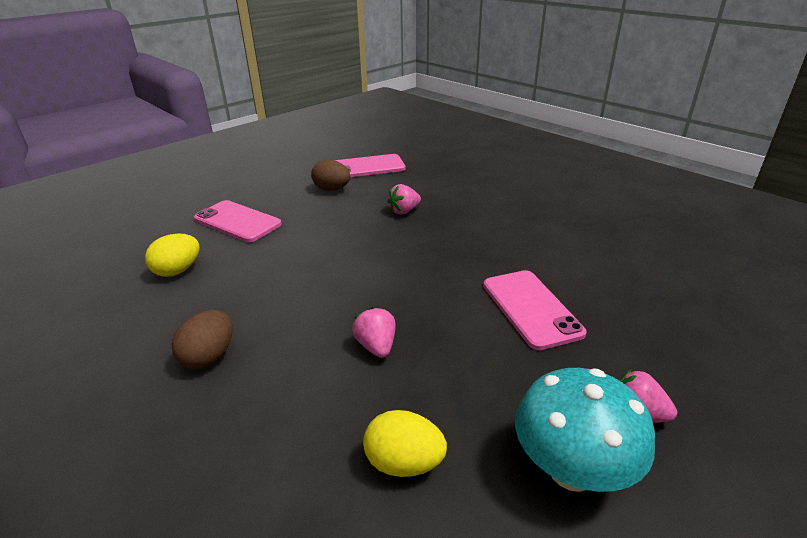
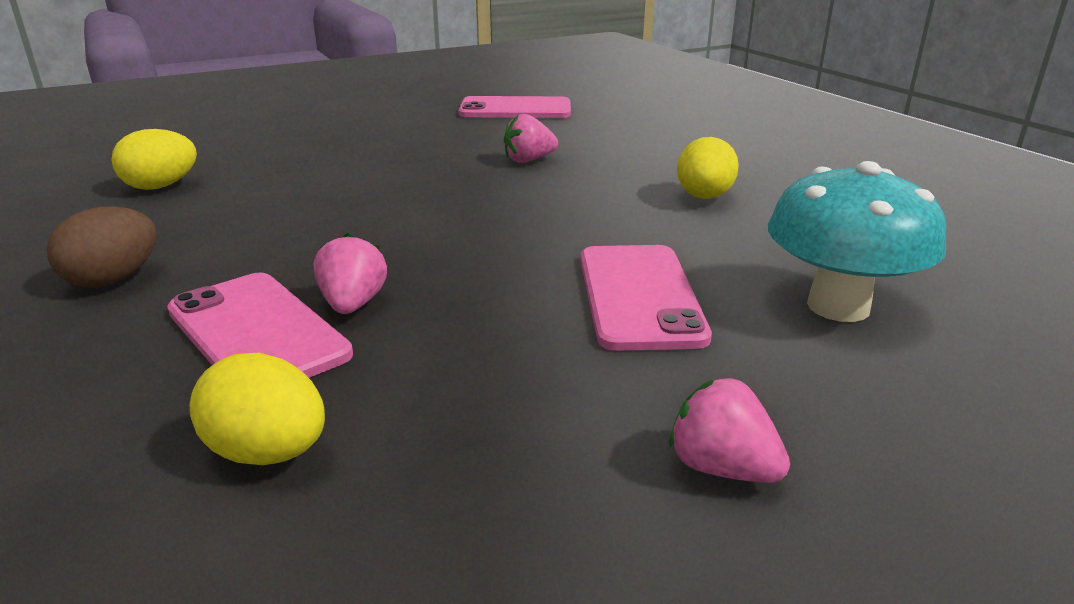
camera: 15 degrees right, 5 degrees down
(237, 221) = (284, 146): pink phone -> pink phone (257, 332)
(332, 189) = (443, 127): brown egg -> none
(522, 226) = (704, 197): none -> yellow egg
(571, 470) = (540, 521): turquoise mushroom -> turquoise mushroom (838, 306)

